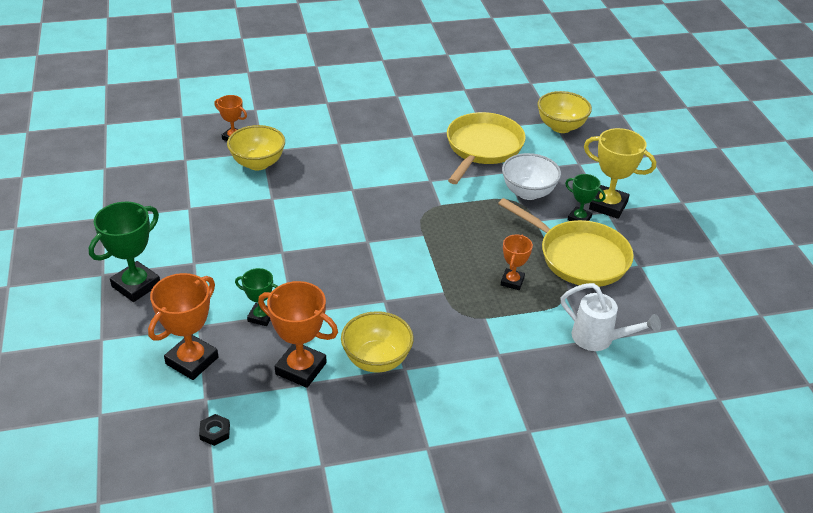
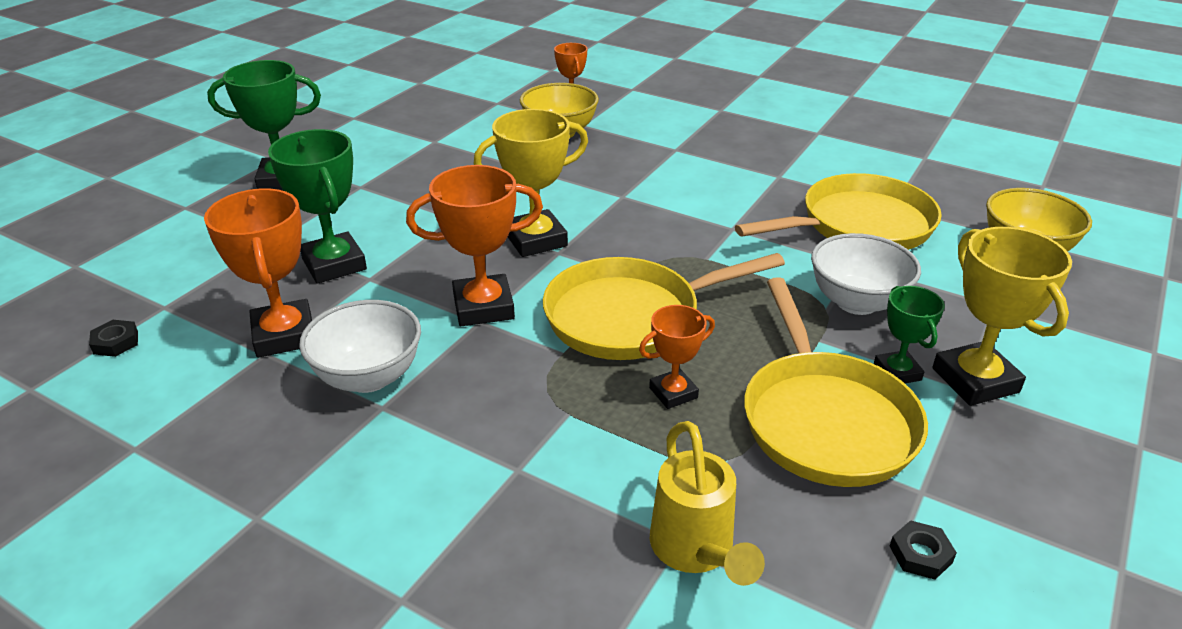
camera: 45 degrees right, 5 degrees down
(192, 360) = (213, 266): orange trophy -> orange trophy (483, 307)
(261, 317) = (334, 264): green trophy -> green trophy, size x1.71
(346, 240) = (535, 240): none -> yellow trophy
(377, 360) = (369, 377): yellow bowl -> white bowl
(448, 256) = (631, 316): none -> yellow pan
(599, 339) = (696, 552): white watering can -> yellow watering can
(663, 290) = (920, 554): none -> black nut

